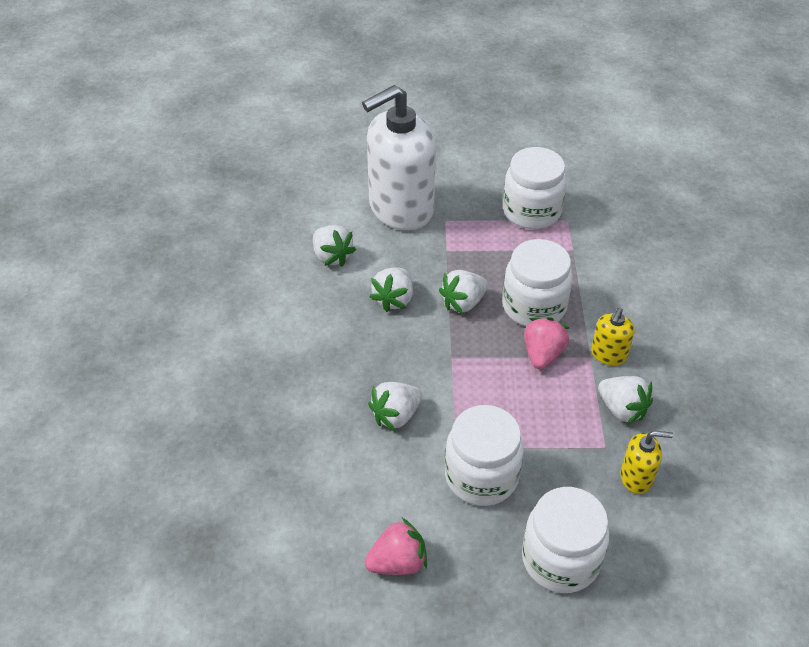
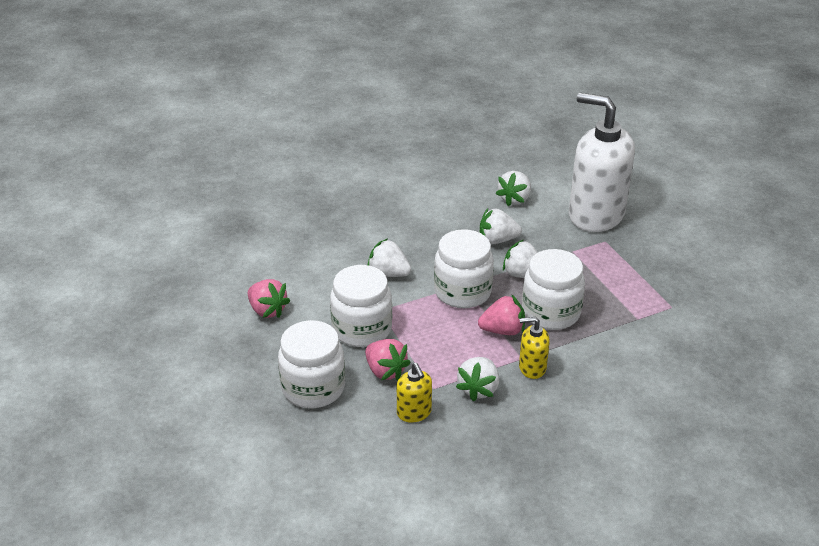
camera: 65 degrees right, 10 degrees down
(531, 211) = (661, 283): white jar -> white jar (462, 292)
(561, 479) = (385, 371): none -> pink strawberry

